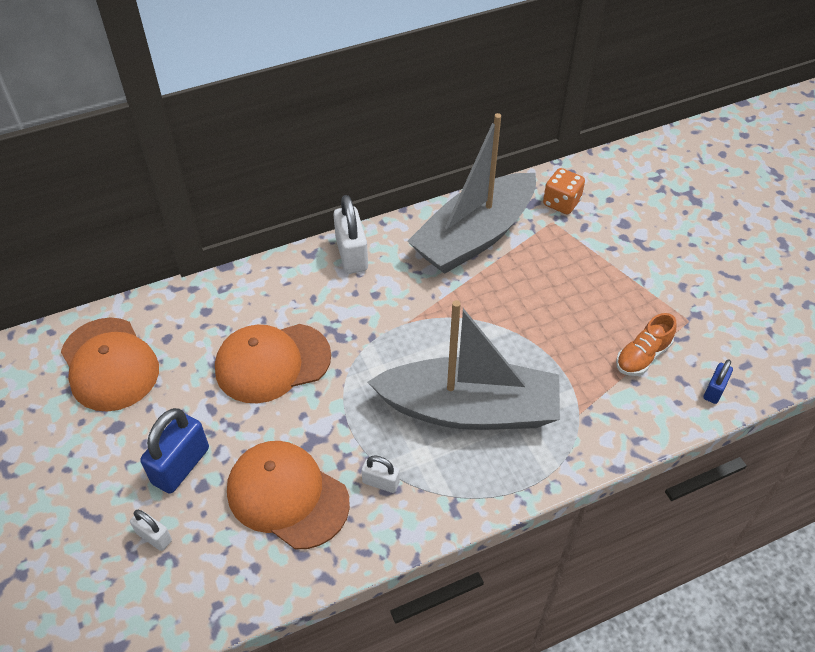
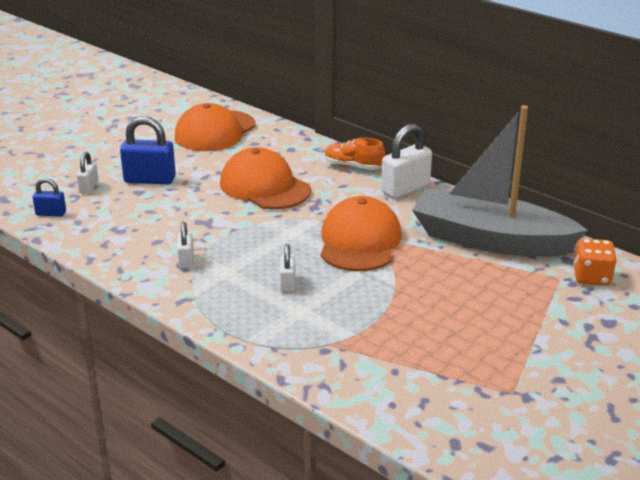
camera: 65 degrees right, 20 degrees down
(287, 496) = (149, 225): orange cap -> orange cap (359, 241)
(469, 409) = (287, 284): grey boat -> white padlock
(642, 356) = (432, 369): orange shoe -> orange shoe (353, 166)
(714, 390) = (428, 427): blue padlock -> blue padlock (51, 213)

